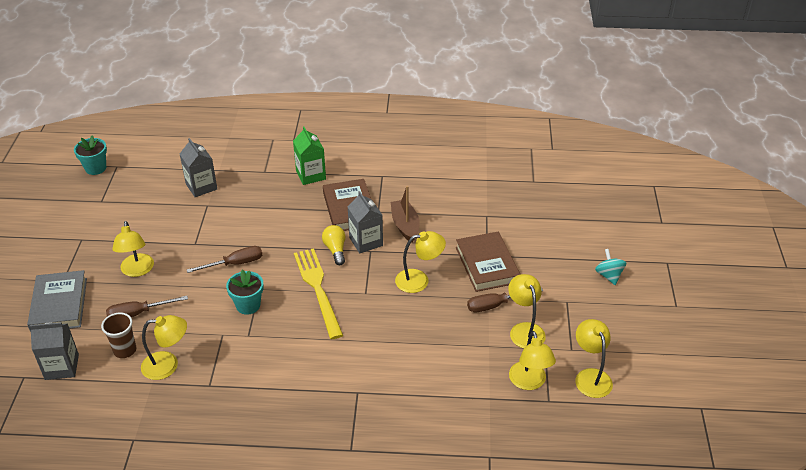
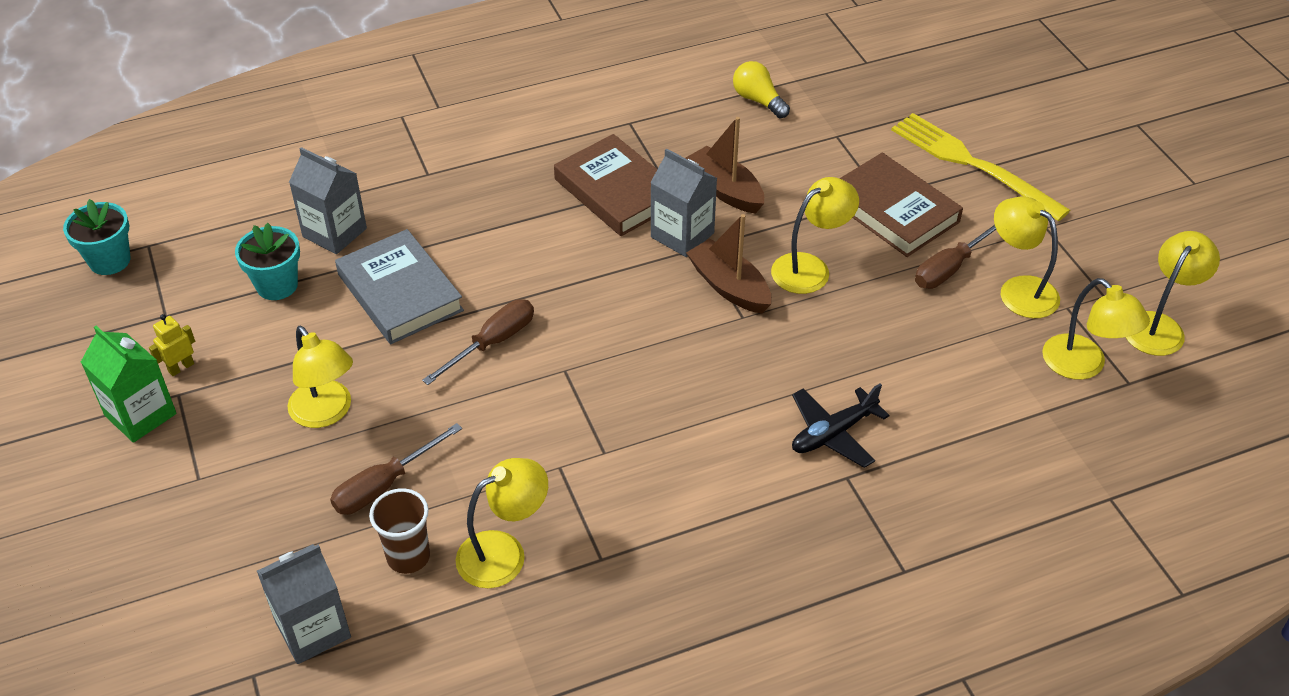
camera: 25 degrees left, 5 degrees up
(59, 305) = (224, 523): grey book -> grey book (400, 292)
(91, 227) = (181, 367): none -> yellow robot
(248, 305) = (567, 403): turquoise flower pot -> turquoise flower pot (277, 285)
(311, 175) = (511, 156): green carton -> green carton (140, 415)
(318, 289) = (662, 336): yellow fork -> yellow fork (972, 164)
(335, 250) = (643, 264): yellow light bulb -> yellow light bulb (758, 100)
(367, 368) = (833, 433): none -> black plane
(370, 275) = (729, 286): none -> brown boat
(590, 376) = (1159, 325): yellow lamp -> yellow lamp turned 75 degrees clockwise
(609, 275) = (1074, 169): turquoise spinning top -> none

